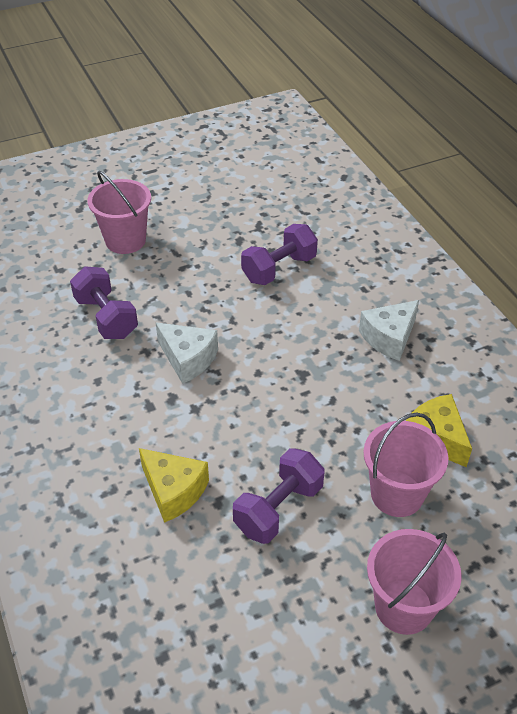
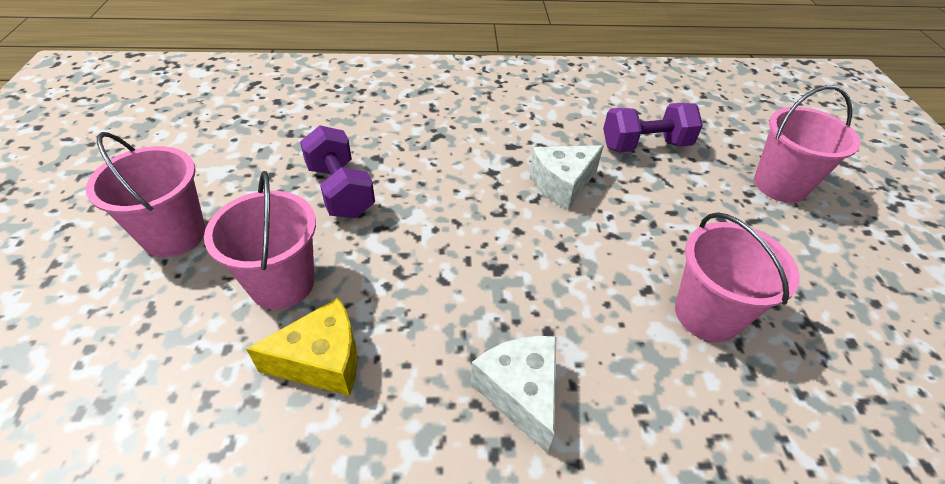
camera: 110 degrees right, 0 degrees up
(174, 491) = (407, 137): yellow cheese -> none
(279, 269) = (707, 314): purple dumbbell -> pink bucket

